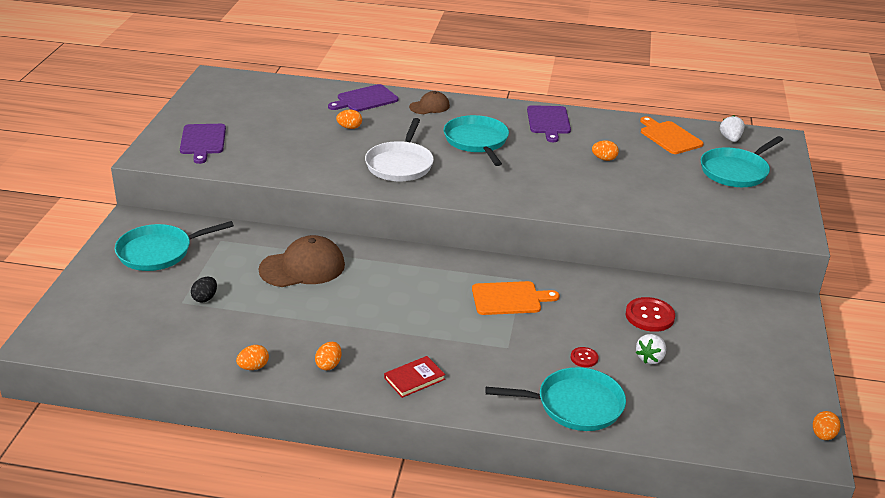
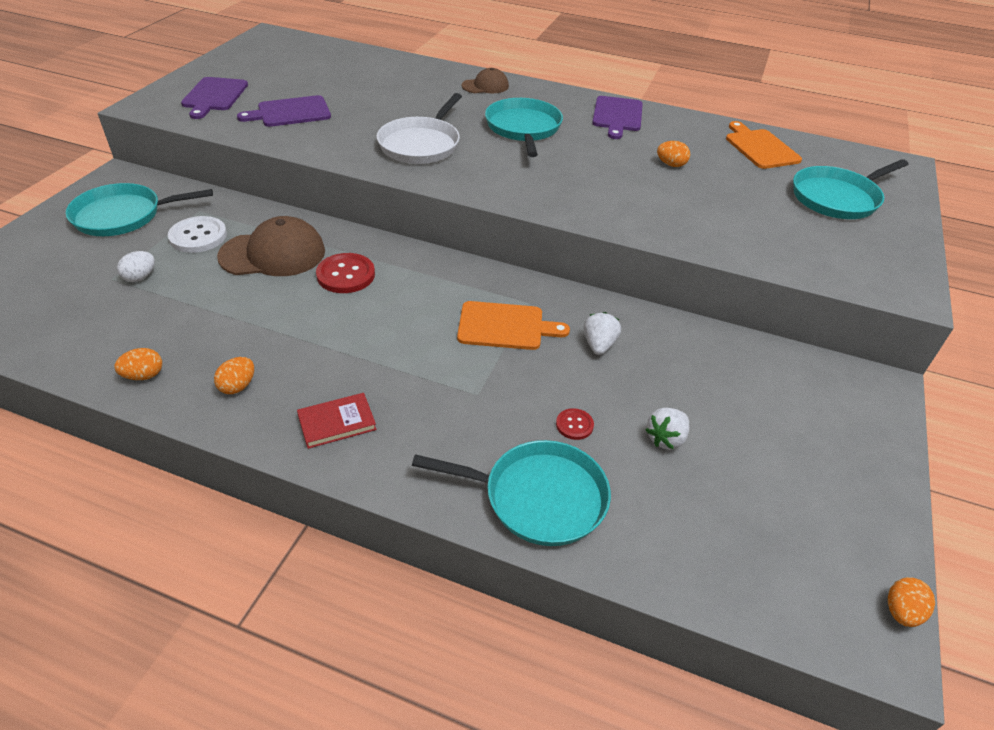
camera: 10 degrees right, 10 degrees up
(205, 298) = (140, 277): black egg -> white egg
(233, 261) = (198, 236): none -> white button
(349, 127) = (384, 99): orange egg -> none
(365, 99) = (417, 72): purple cutting board -> purple cutting board (290, 112)
(649, 316) = (681, 375): red button -> red button (346, 275)
(730, 139) = (837, 158): white strawberry -> white strawberry (599, 345)

